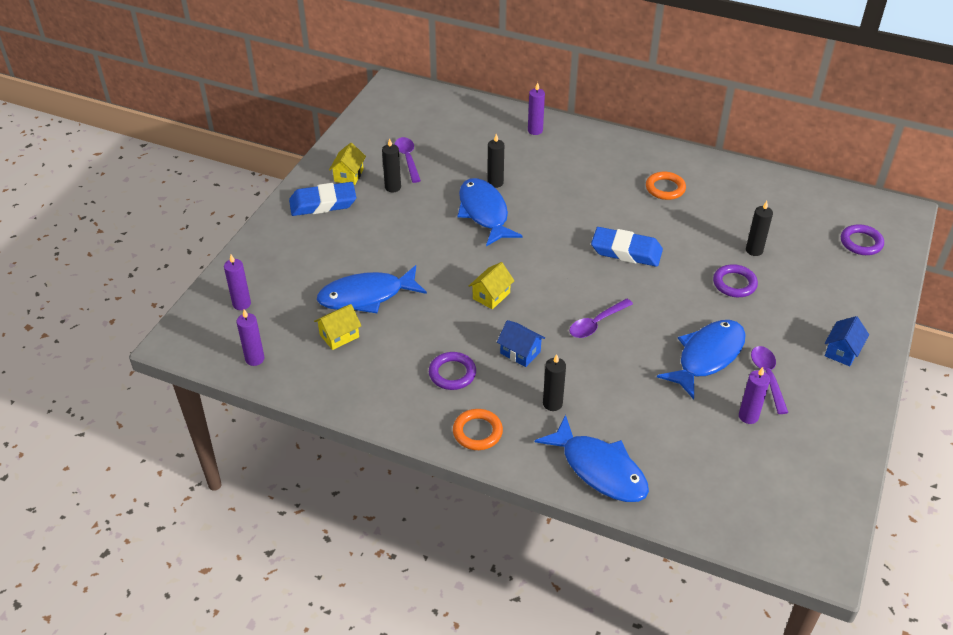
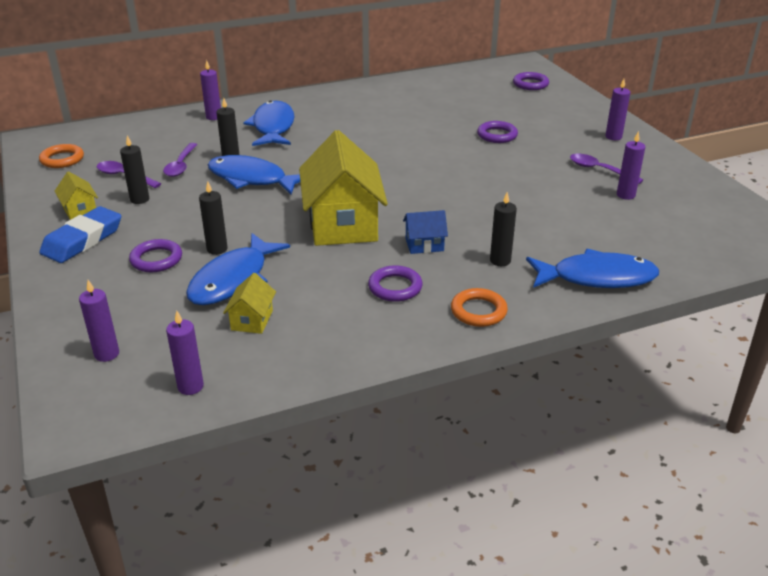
camera: 45 degrees left, 10 degrees down
(344, 248) = (156, 259): none -> purple ring
(491, 296) = (343, 224): yellow house -> yellow house, size x2.26
(596, 323) = (448, 199): purple spoon -> purple spoon (181, 165)
(626, 251) = (399, 151): blue eraser -> none
(665, 188) = (367, 109): orange ring -> orange ring (62, 159)
(707, 357) = (548, 179): blue fish -> blue fish (273, 127)
(754, 250) = (478, 114): black candle -> black candle (217, 249)
(842, 351) = (613, 137): blue house -> purple candle

